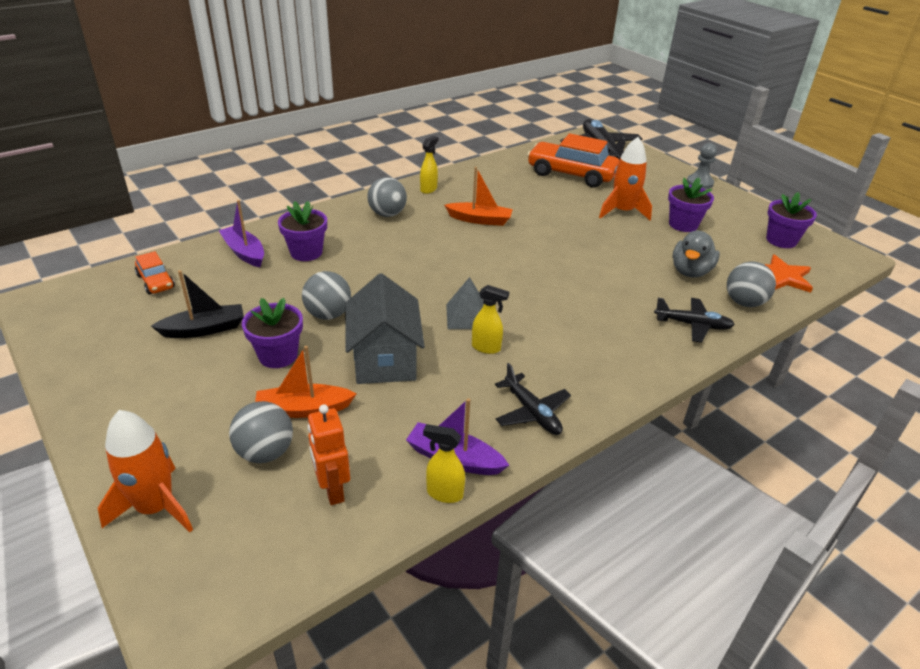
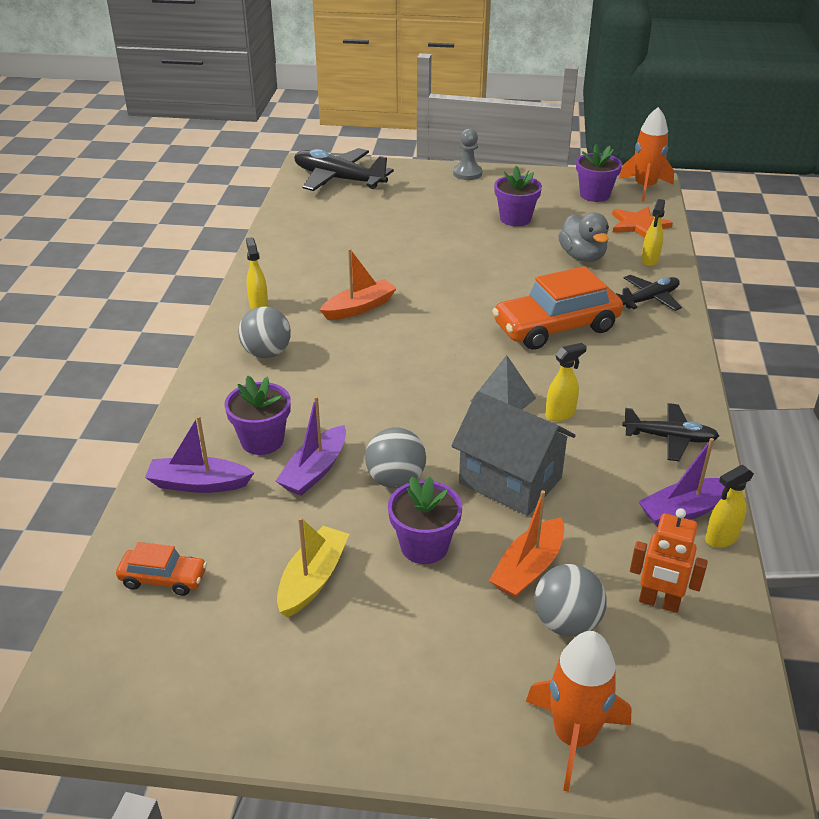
camera: 45 degrees left, 0 degrees up
(204, 329) = (313, 579): black boat -> yellow boat
(301, 282) = (315, 470): none -> purple boat
(571, 174) = (358, 219): orange car -> orange car (556, 327)
(622, 211) = (456, 232): orange rocket -> orange rocket (645, 187)
(744, 302) = (650, 260): grey ball -> yellow spray bottle

